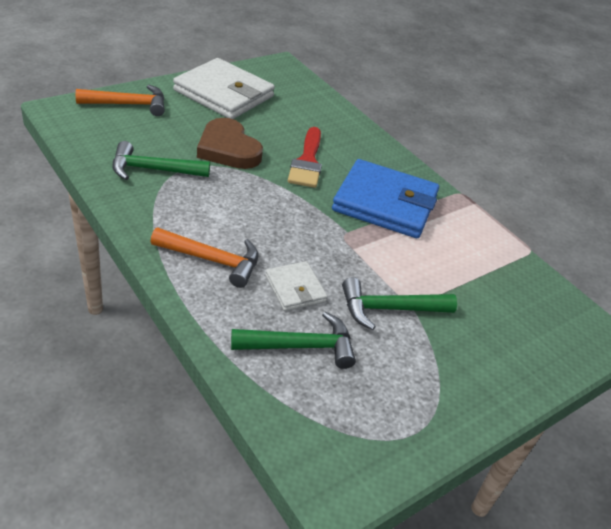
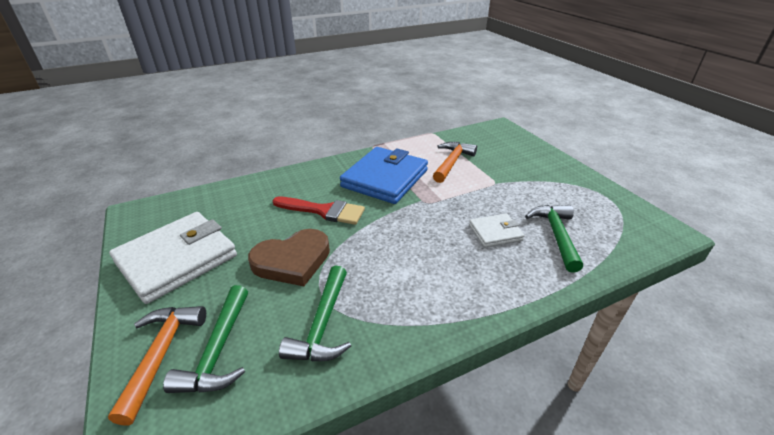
camera: 75 degrees left, 5 degrees down
(213, 260) = (471, 279): orange hammer -> orange hammer (452, 162)
(389, 309) = (503, 192): green hammer -> green hammer (218, 351)

